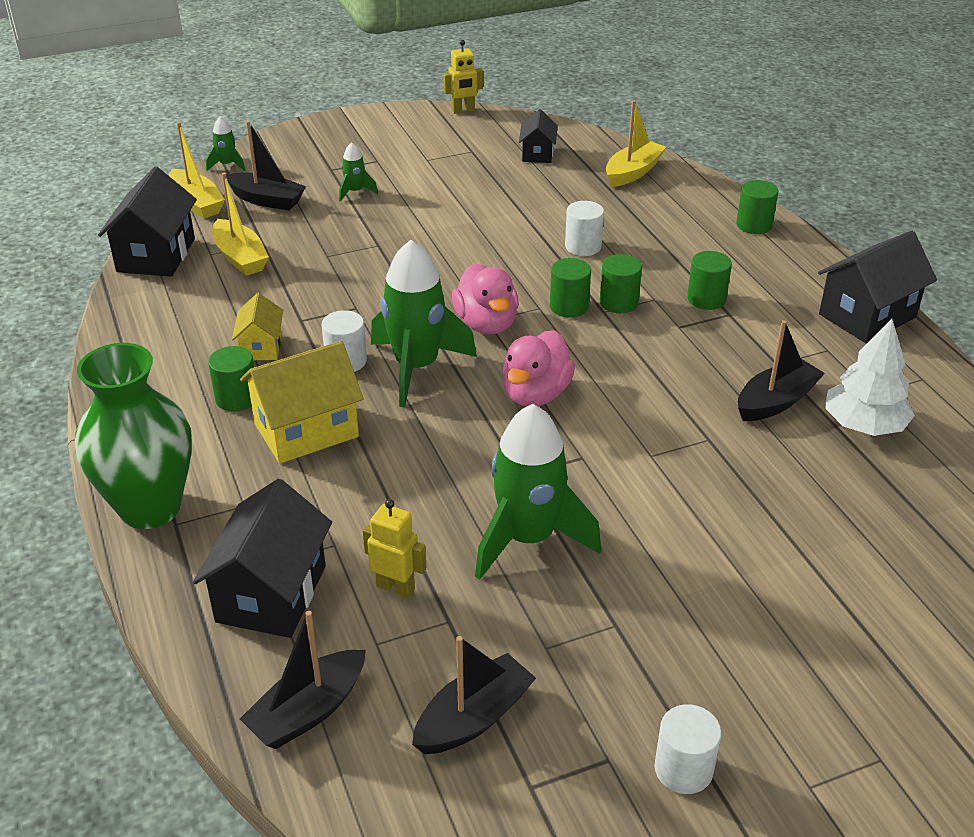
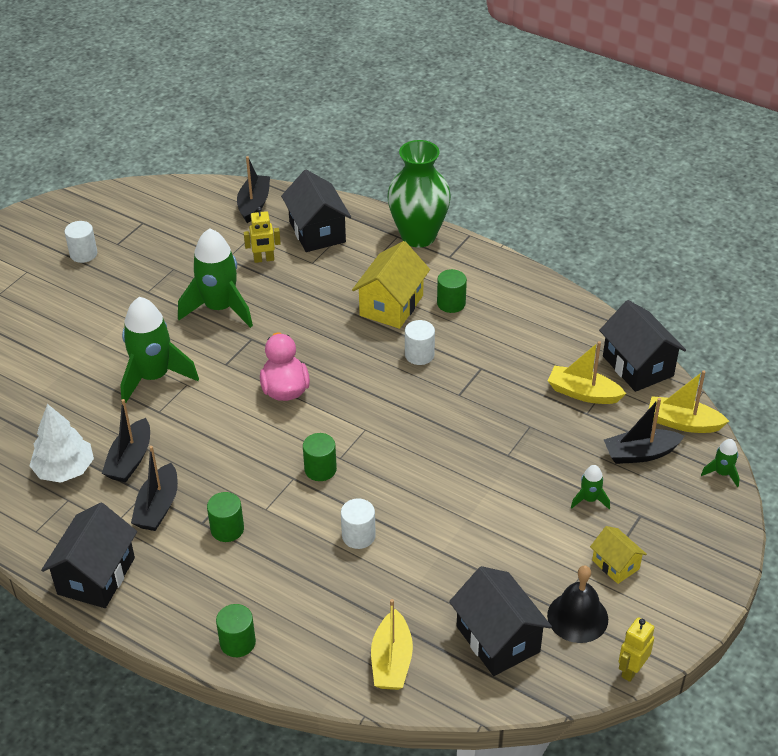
camera: 145 degrees right, 5 degrees up
(261, 347) = (480, 338): yellow house -> yellow house (615, 564)
(416, 367) = (373, 371): green rocket -> green rocket (154, 377)
(463, 142) = (577, 617): none -> black bell
(473, 718) = (184, 232): black boat -> black boat (158, 507)
(486, 324) = (362, 425): pink duck -> none
(537, 154) = (498, 639): black house -> black house, size x1.77
(618, 302) = (288, 491): green cylinder -> none

